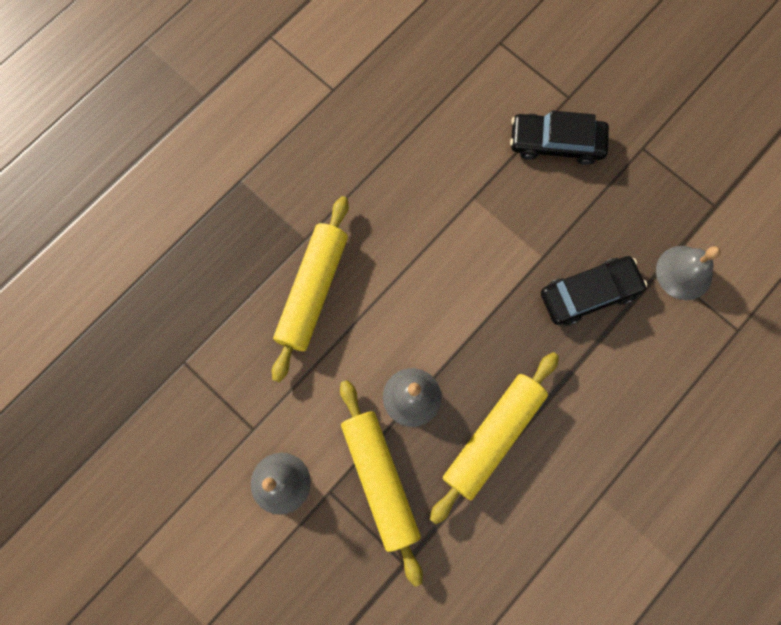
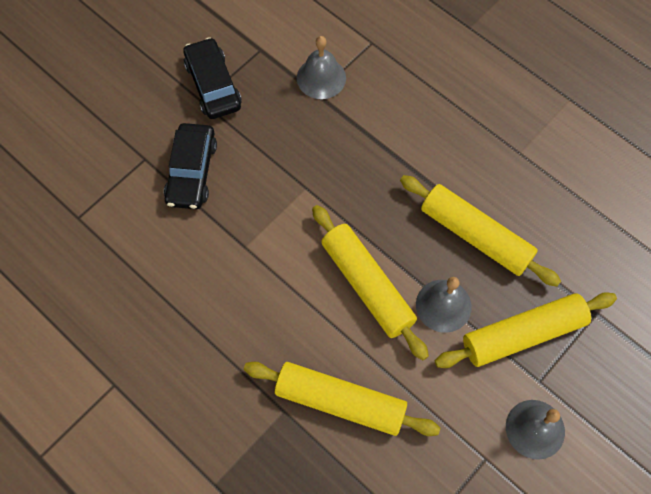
camera: 90 degrees left, 10 degrees down
(433, 319) = (367, 285): none -> yellow rolling pin
(589, 293) = (341, 152): black car -> black car (213, 85)

